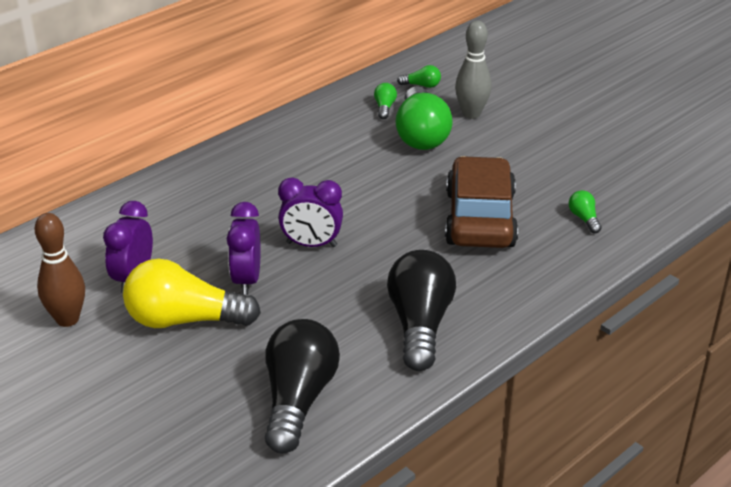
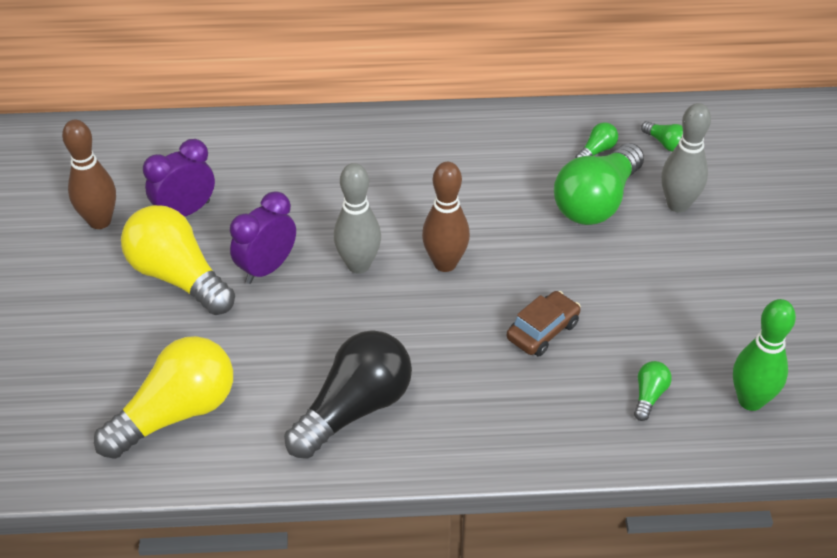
camera: 40 degrees right, 10 degrees up
(298, 399) = (176, 413): black light bulb -> yellow light bulb
(311, 244) = (358, 265): purple clock -> grey bowling pin
(369, 214) = (445, 263): none -> brown bowling pin
(480, 219) = (543, 331): brown car -> brown car, size x0.50
(639, 191) = (750, 400): none -> green bowling pin

